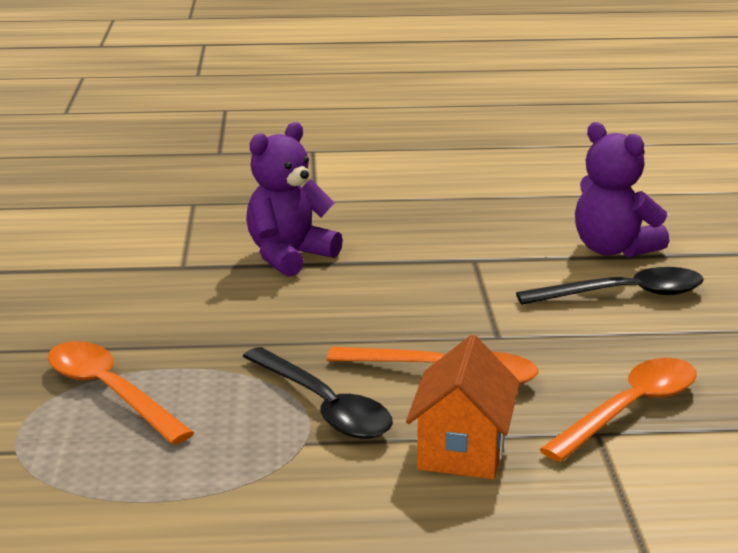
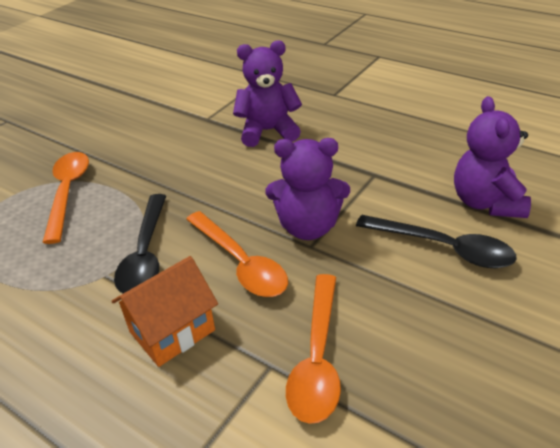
camera: 40 degrees right, 15 degrees up
(472, 322) = (308, 227): none -> purple teddy bear
(630, 410) = (317, 357): orange spoon -> orange spoon turned 105 degrees clockwise

